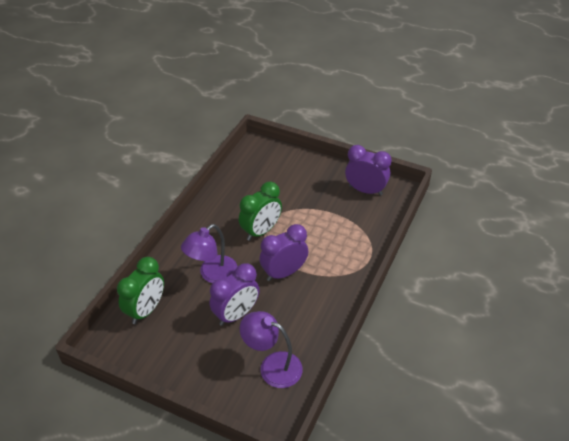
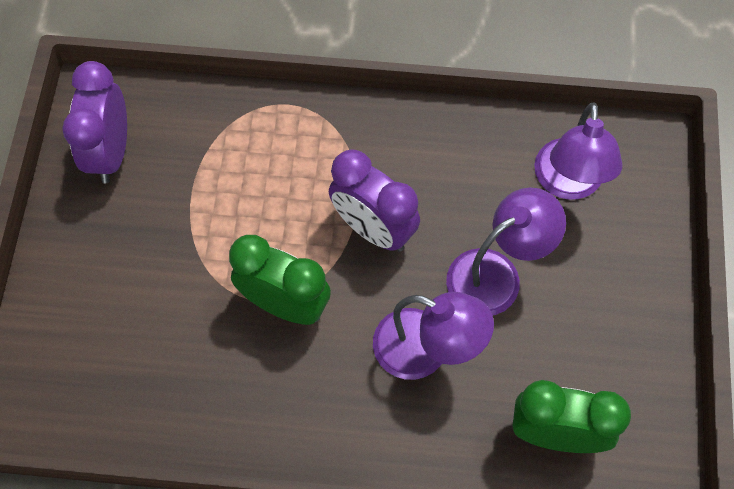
camera: 110 degrees left, 20 degrees up
(236, 314) = (496, 274): purple clock -> purple lamp

